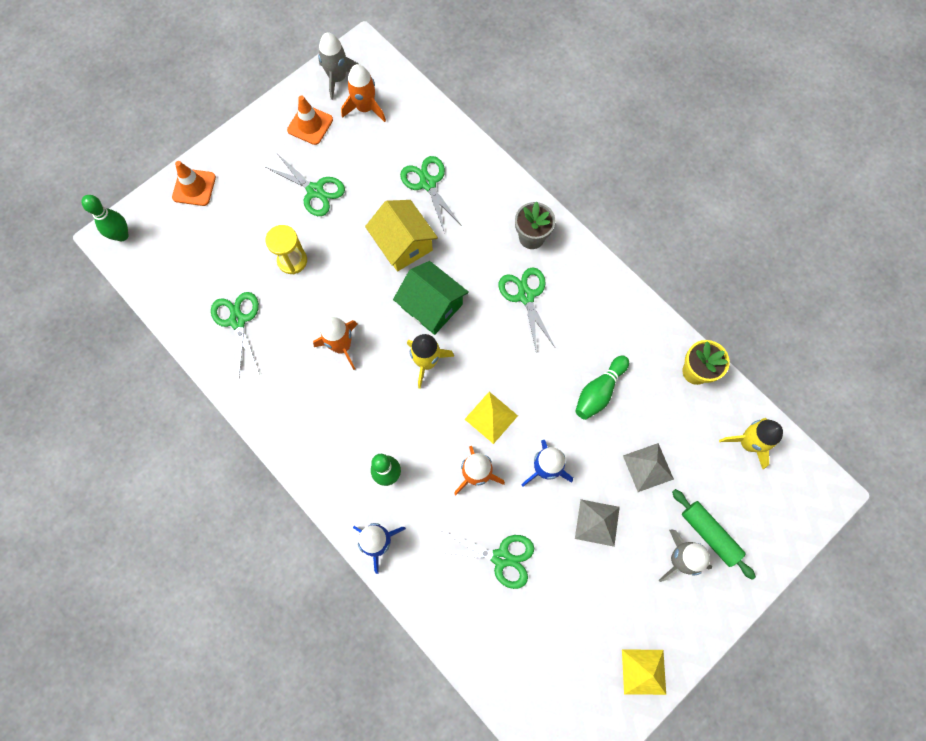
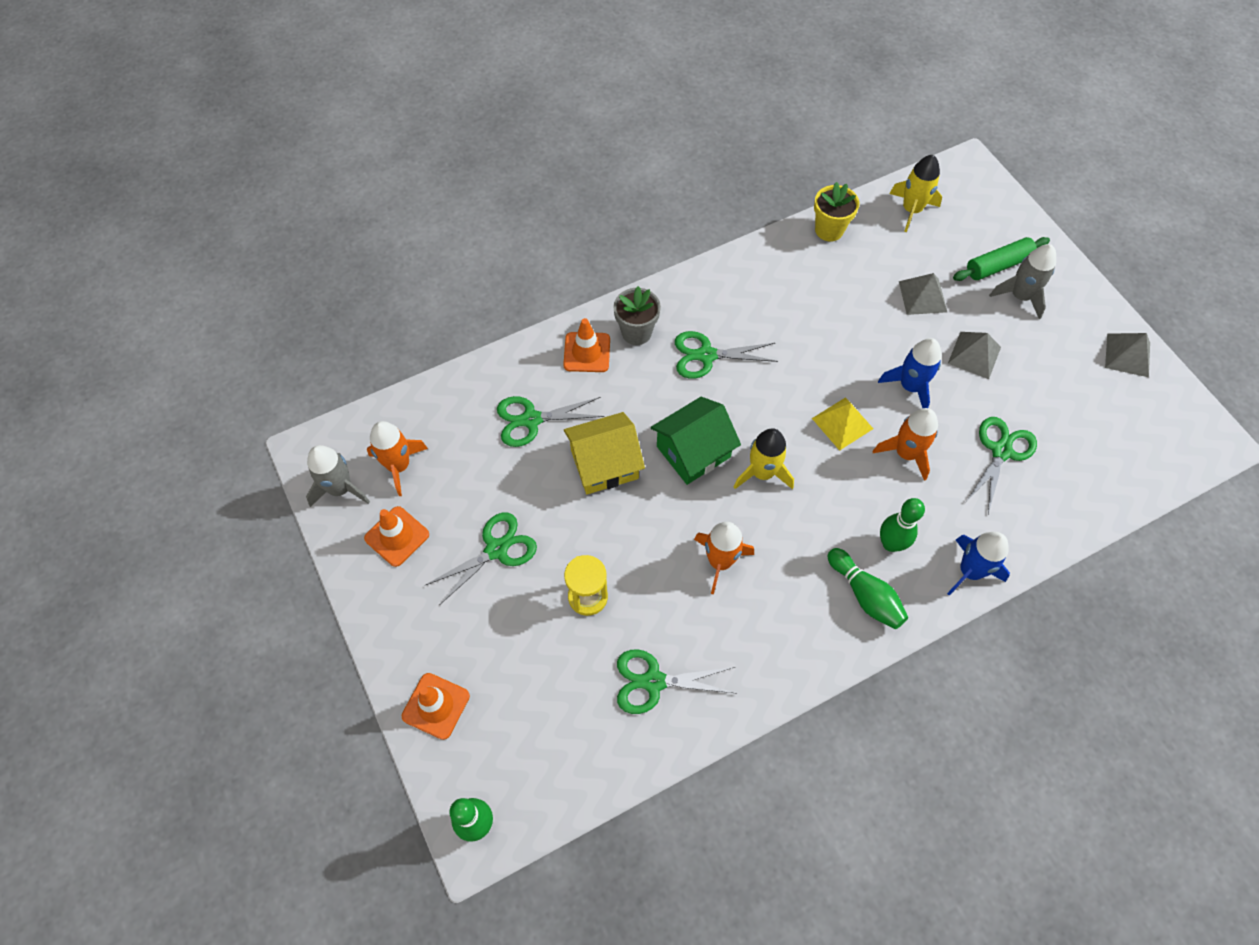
camera: 75 degrees left, 10 degrees down
(500, 206) = (587, 352): none -> orange traffic cone
(599, 391) = (833, 316): green bowling pin -> green bowling pin (865, 595)
(643, 672) = (1127, 355): yellow pyramid -> grey pyramid

